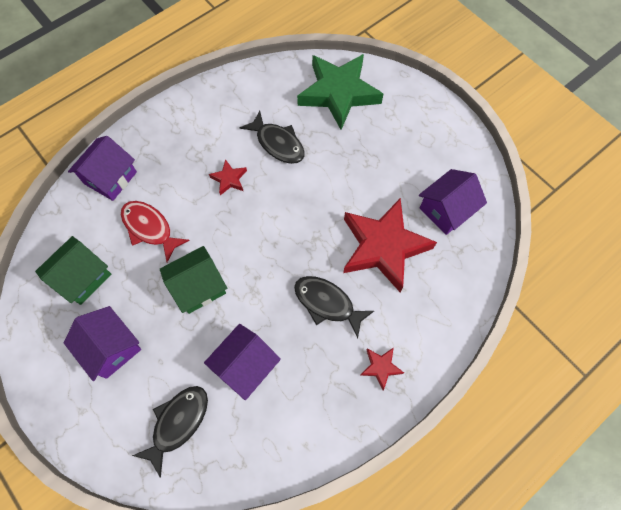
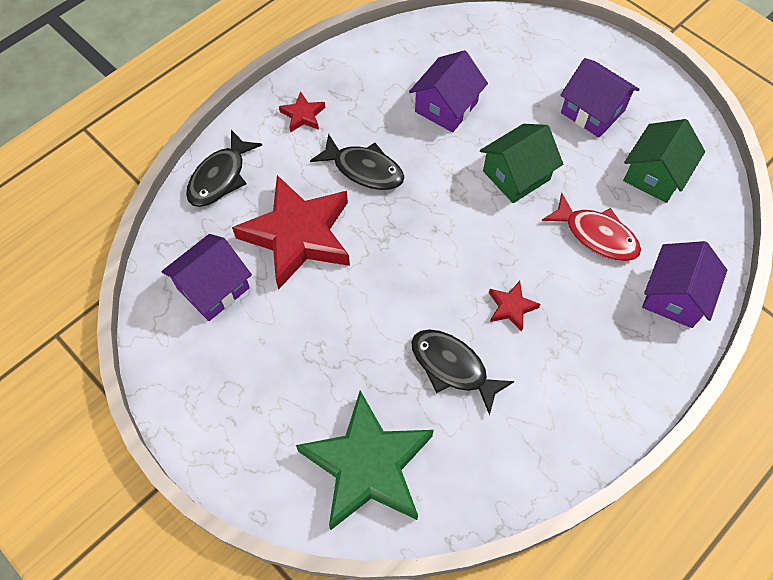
camera: 175 degrees right, 5 degrees down
(178, 423) = (503, 58): black fish -> black fish (220, 177)

